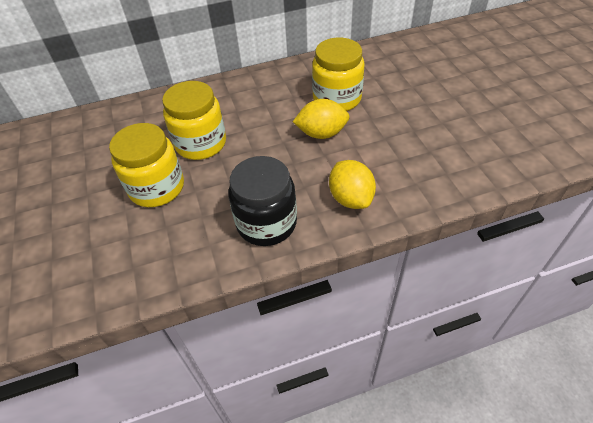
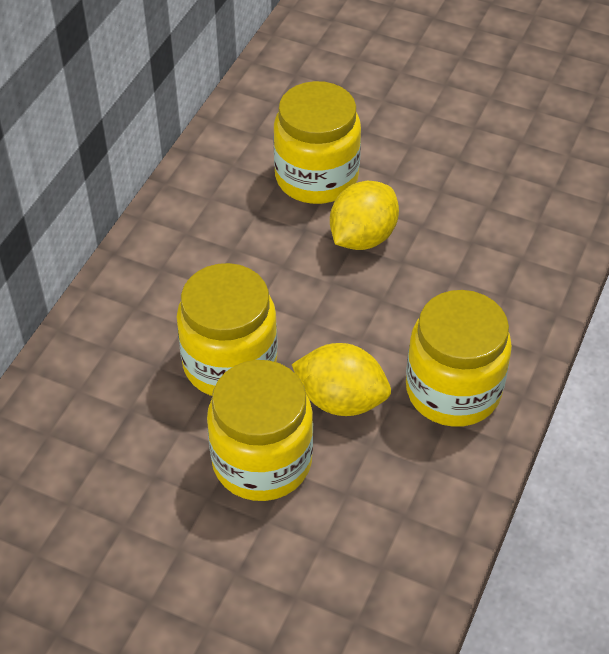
camera: 50 degrees left, 0 degrees up
(266, 223) = (453, 390): black jar -> yellow jar
(350, 198) = (499, 290): yellow lemon -> yellow lemon (341, 400)

